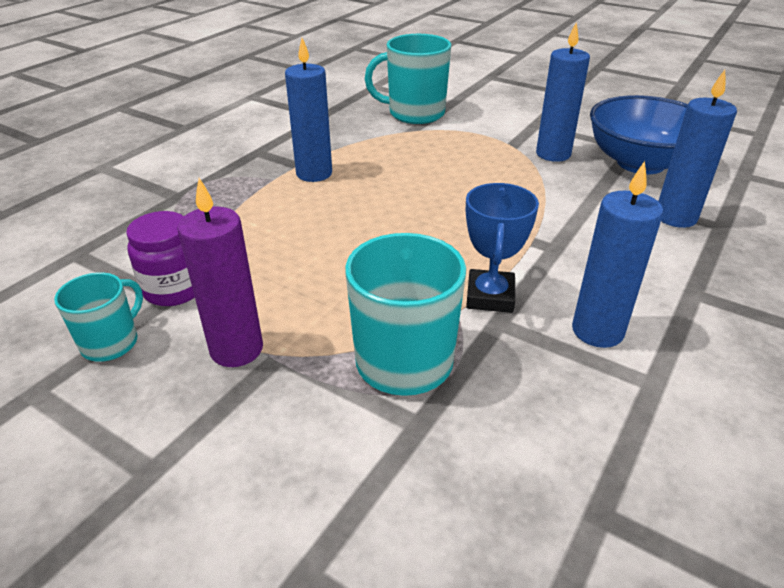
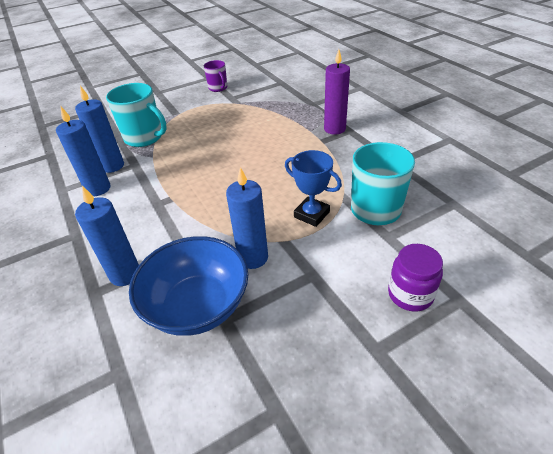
camera: 120 degrees right, 5 degrees up
(111, 343) = (218, 88): turquoise mug -> purple mug
(174, 289) = (236, 99): purple jar -> purple jar (410, 294)
(236, 349) = (189, 108): purple candle -> purple candle (334, 129)
(314, 173) = (306, 144): blue candle -> blue candle (112, 166)
(490, 296) = (150, 168): blue trophy -> blue trophy (311, 214)

